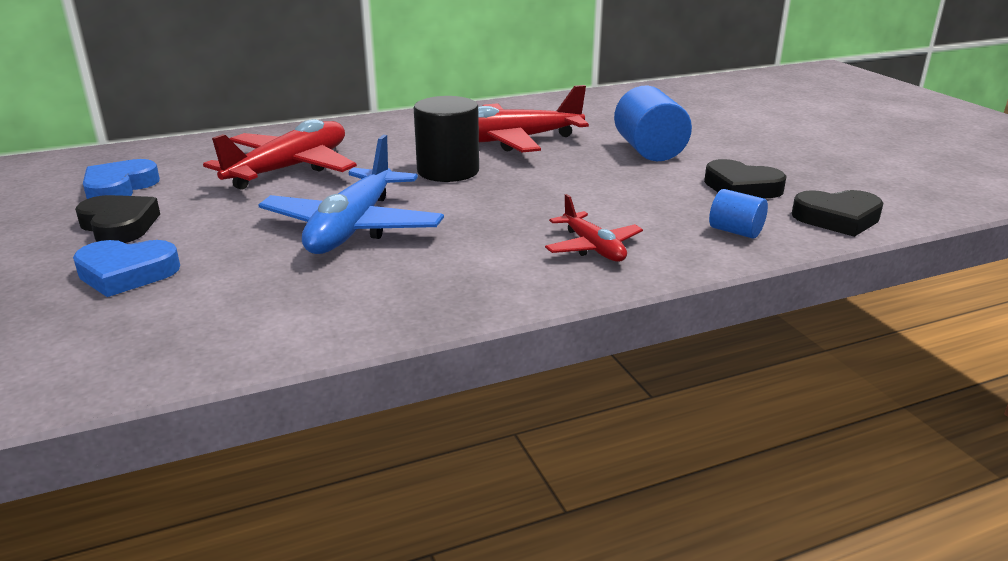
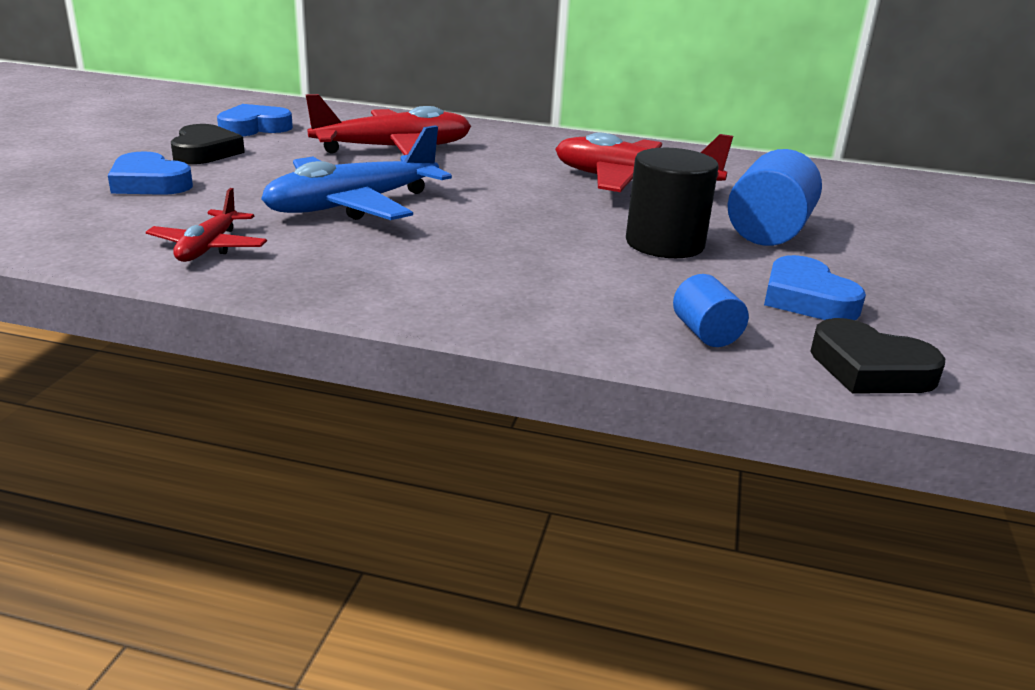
camera: 35 degrees right, 0 degrees up
(448, 171) = (519, 188): black cylinder -> black cylinder (664, 243)
(593, 247) = (521, 291): red plane -> red plane (209, 247)
(741, 188) = (806, 298): black heart -> blue heart

